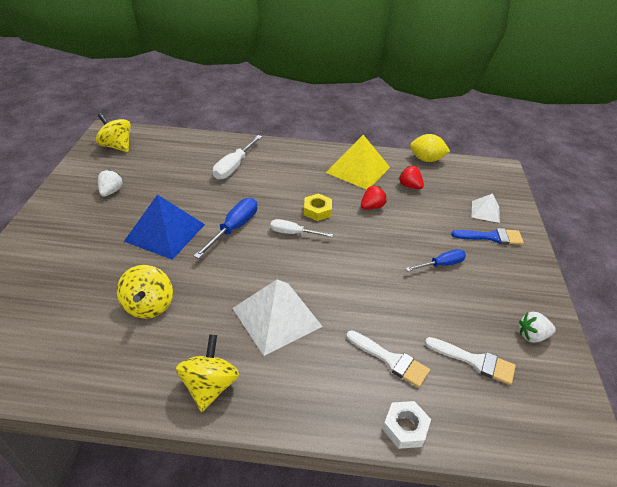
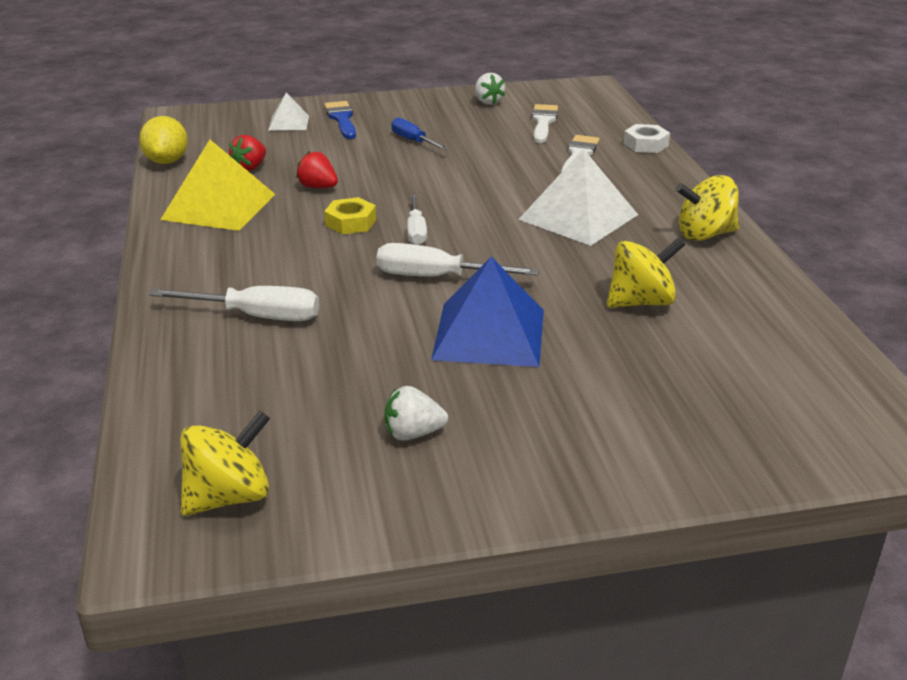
camera: 105 degrees left, 10 degrees down
(117, 146) = (229, 497): yellow spinning top -> yellow spinning top turned 150 degrees counterclockwise
(234, 228) = (436, 277): blue screwdriver -> white screwdriver

